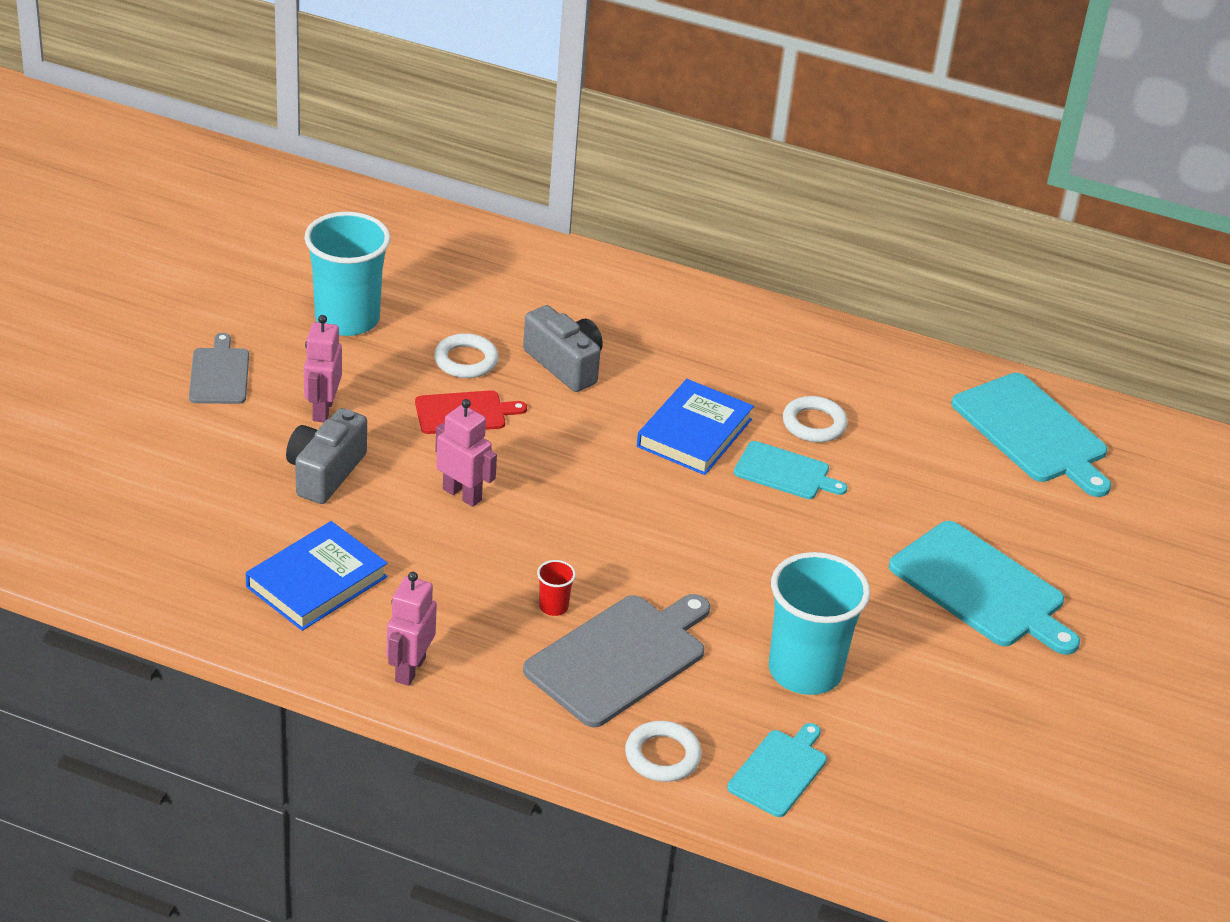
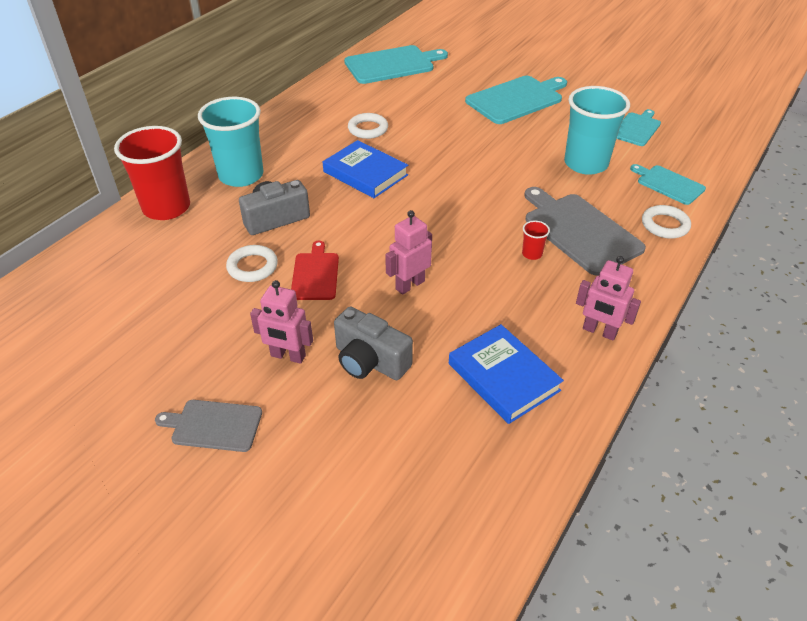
camera: 75 degrees left, 5 degrees up
(347, 319) = (170, 330): turquoise cup -> turquoise cup (241, 175)
(561, 273) = (166, 208): none -> red cup
(785, 472) = (410, 145): turquoise cutting board -> turquoise cutting board (637, 128)

